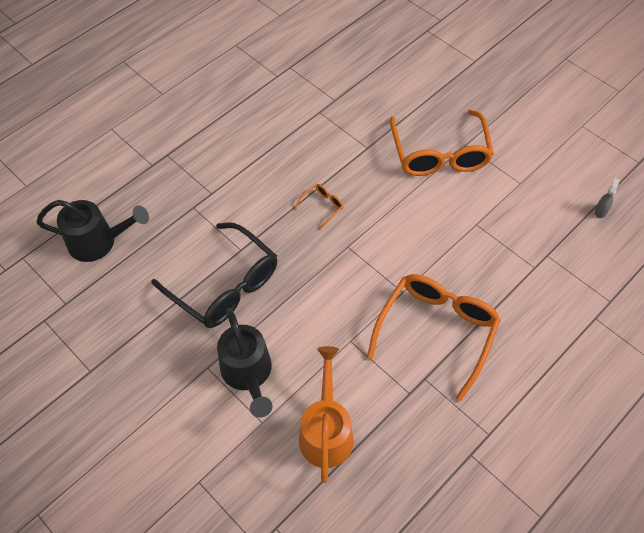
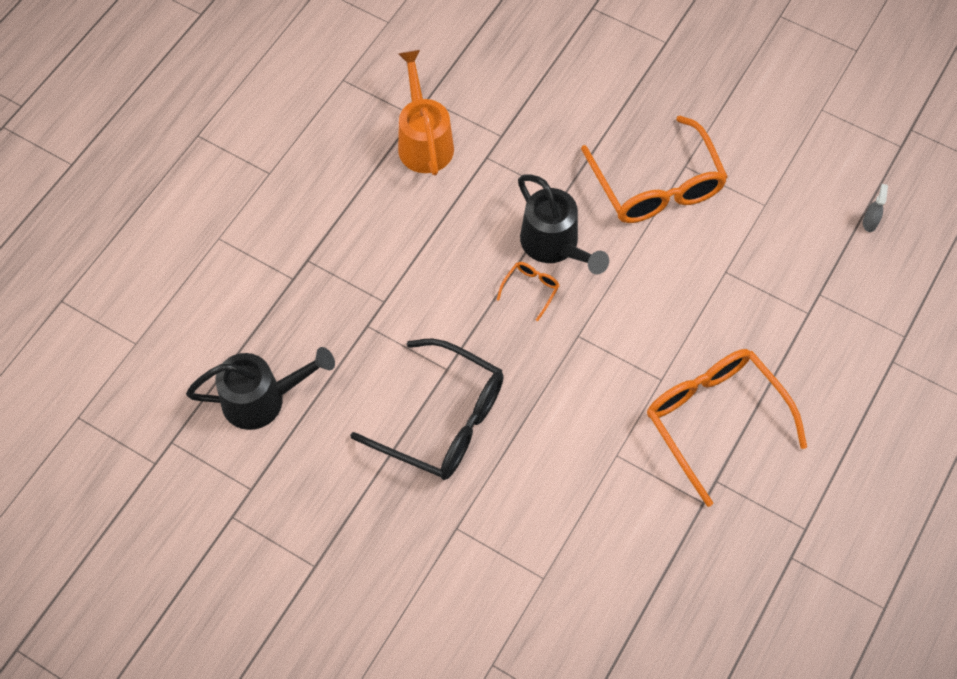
camera: 15 degrees left, 5 degrees up
(248, 374) = (508, 524): black watering can -> black watering can (554, 245)
(326, 431) = (621, 570): orange watering can -> orange watering can (424, 141)
(436, 331) = (714, 420): orange glasses -> orange glasses turned 45 degrees counterclockwise

